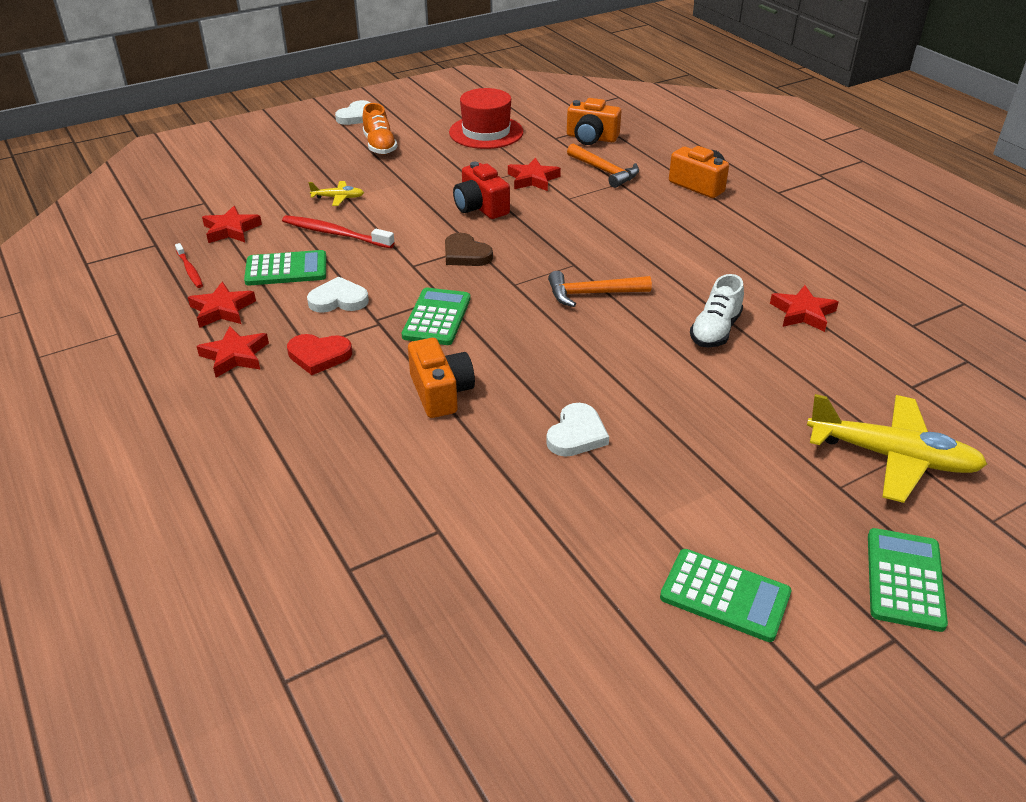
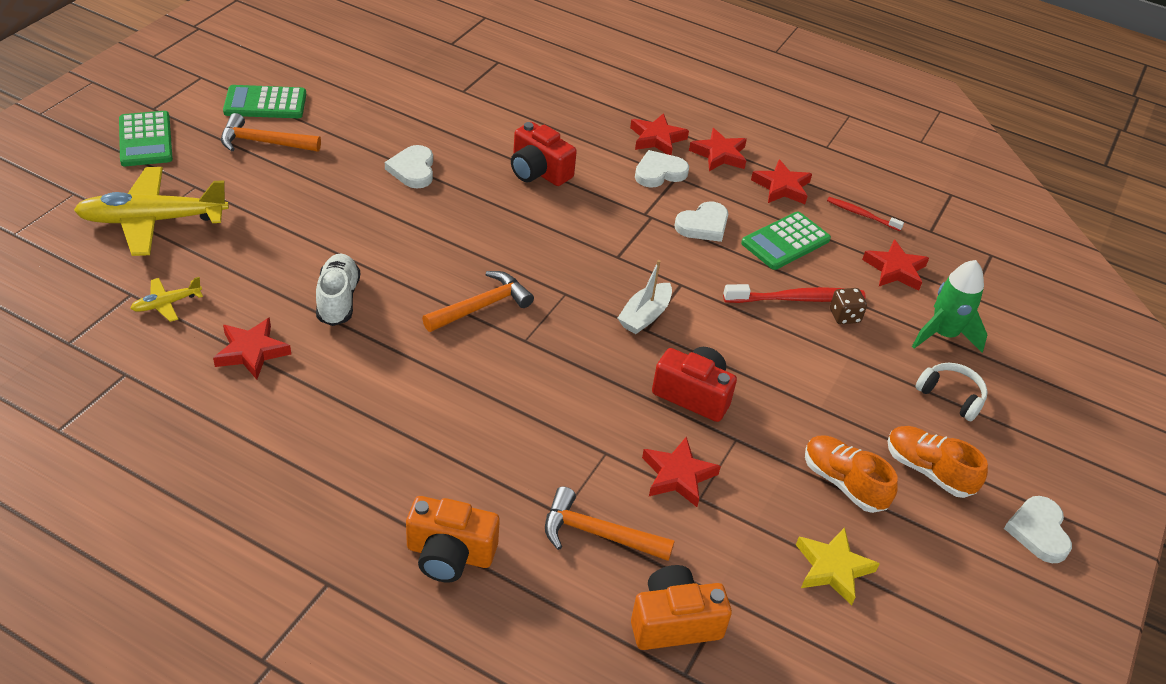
camera: 145 degrees right, 5 degrees up
(264, 190) = (943, 335): none -> green rocket
(276, 391) = (657, 139): none -> red star
(312, 166) = (951, 396): none -> white headphones
(315, 216) = (844, 316): none -> brown dice
(319, 356) = (659, 172): red heart -> white heart
(338, 198) = (857, 352): yellow plane -> yellow plane (166, 304)
(436, 154) = (843, 483): none -> orange shoe
(437, 317) = (603, 234): green calculator -> none
(441, 392) = (538, 171): orange camera -> red camera
(465, 254) = (644, 316): brown heart -> white boat
(486, 132) = (833, 568): red hat -> yellow star
(743, 526) = (264, 142): none -> orange hammer

